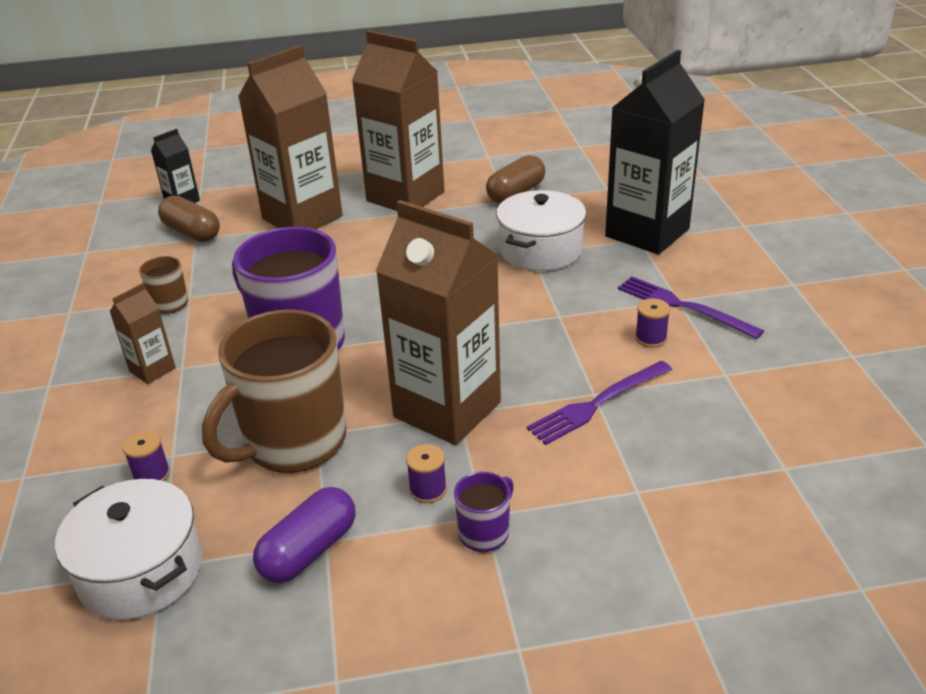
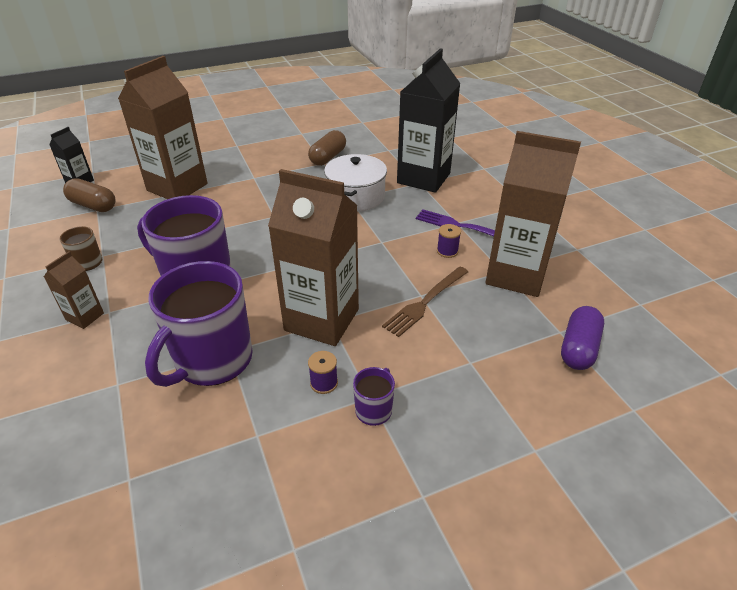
camera: 15 degrees left, 5 degrees up
(141, 571) = (112, 486): white pot -> none
(152, 474) = (103, 403): purple spool -> none
(293, 442) = (212, 360): brown mug -> purple mug
(309, 551) = (246, 445): purple capsule -> purple capsule (578, 348)
(405, 196) = (250, 166): brown carton -> brown carton (516, 275)
(597, 403) = (425, 302): purple fork -> brown fork

